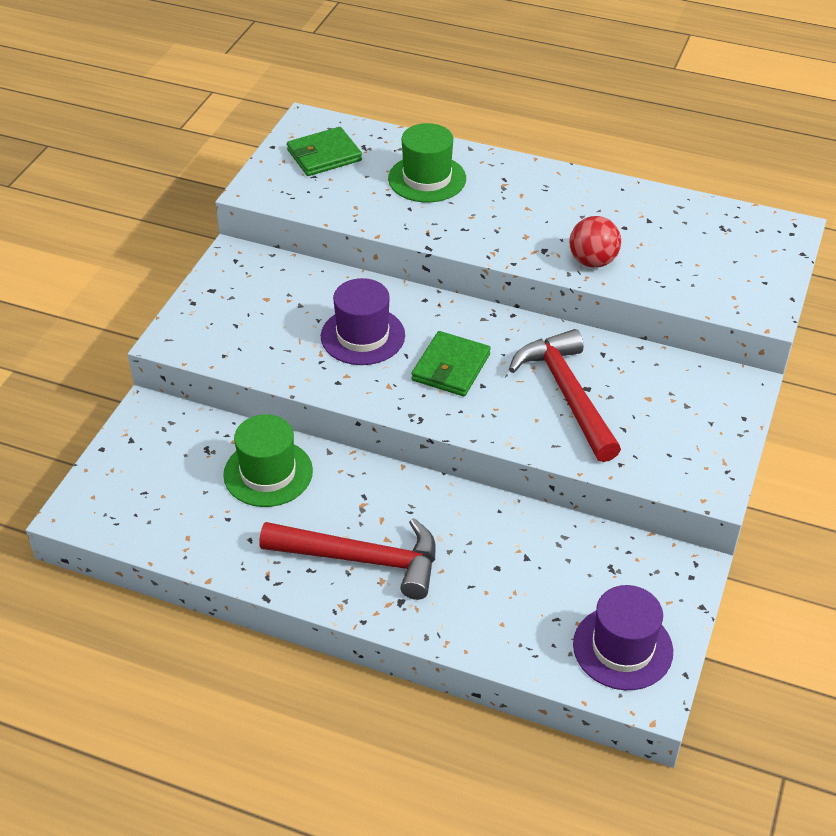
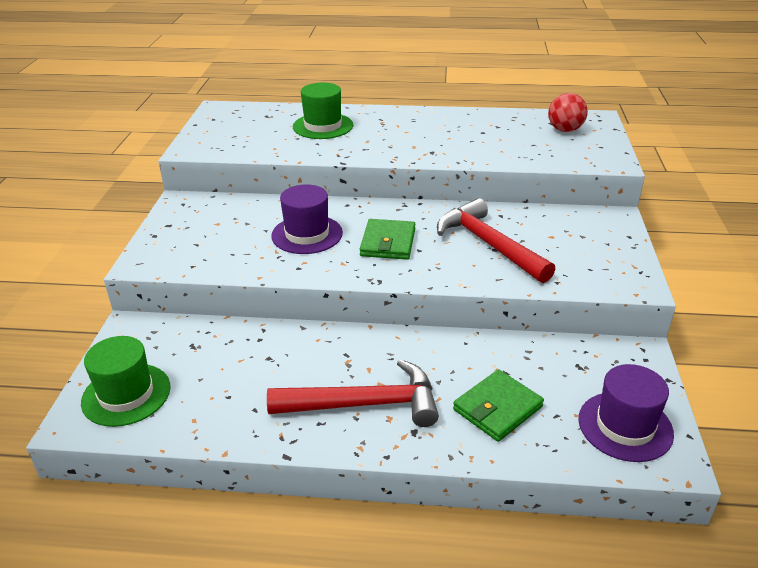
camera: 15 degrees left, 10 degrees down
(268, 473) = (254, 353): green hat -> green hat (126, 394)
(324, 155) = (238, 124): green wallet -> green wallet (497, 408)
(592, 261) = (471, 153): red ball -> red ball (565, 130)

